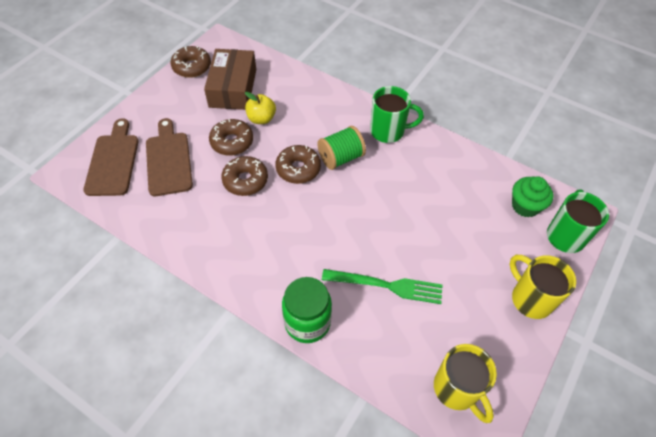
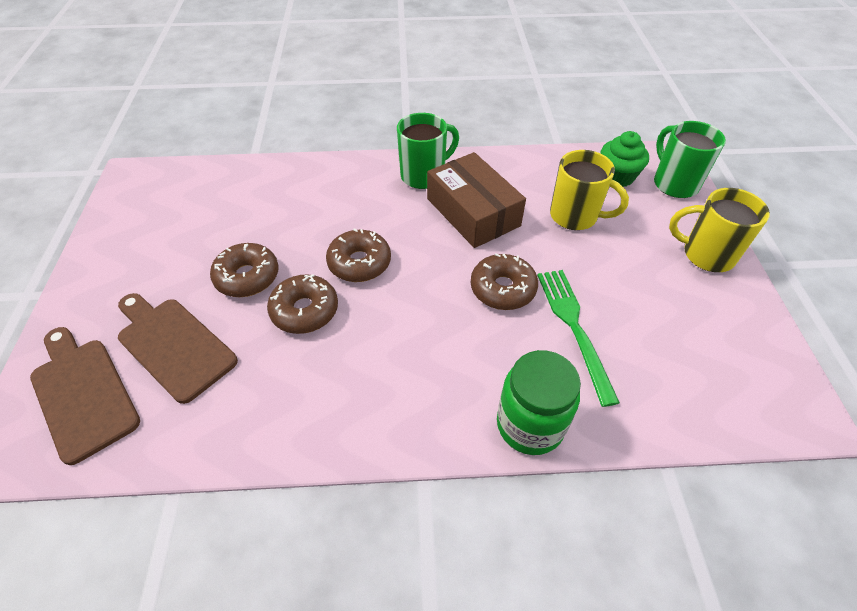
camera: 35 degrees left, 5 degrees down
(192, 67) = (114, 220): brown donut -> brown donut (502, 289)
(233, 88) = (195, 217): brown box -> brown box (473, 212)
(261, 119) = (264, 233): yellow apple -> none
(341, 158) = (398, 226): green spool -> none
(388, 286) = (573, 326): green fork -> green fork turned 75 degrees counterclockwise
(457, 389) = (740, 385): yellow mug -> yellow mug (575, 216)

